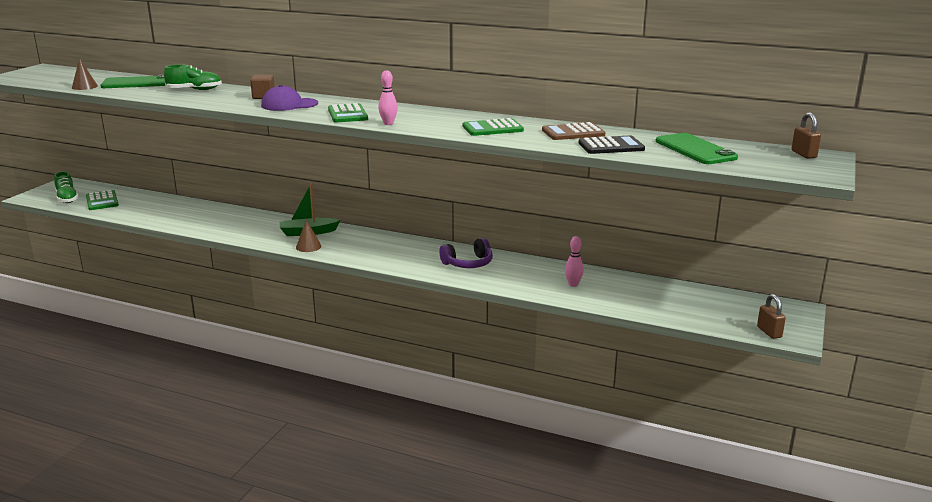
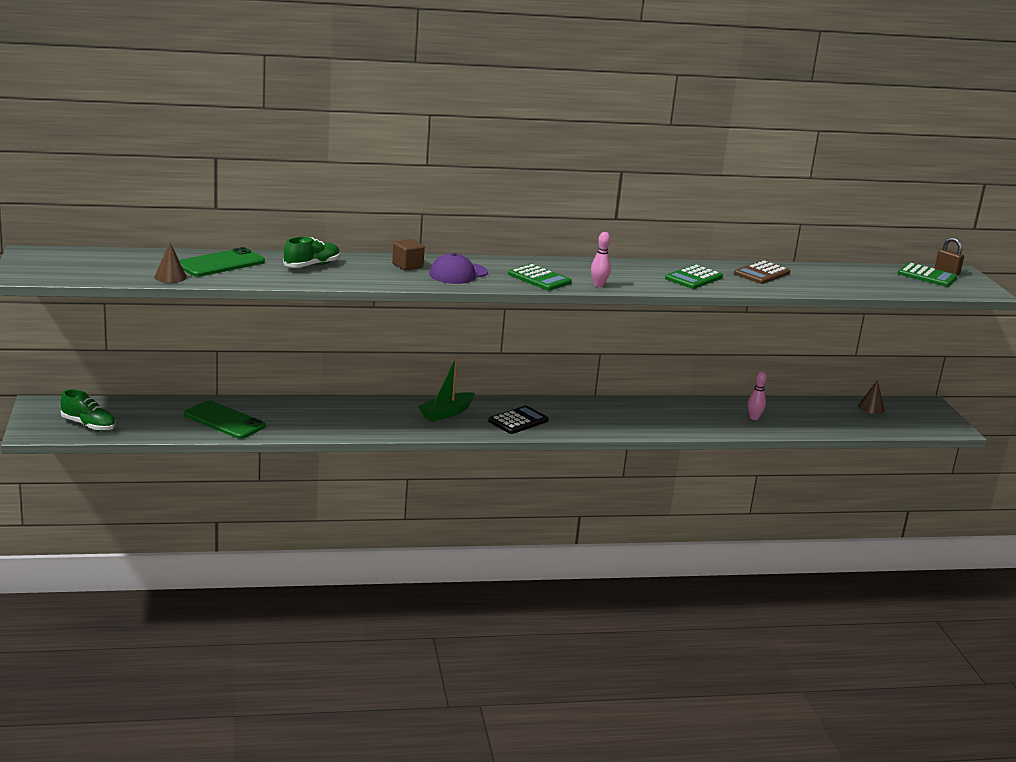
camera: 35 degrees left, 0 degrees up
(102, 201) = (141, 420): green calculator -> green calculator (927, 276)
(308, 246) = (473, 429): brown cone -> brown cone (871, 408)
(468, 263) = (643, 416): purple headphones -> none
(611, 146) = (814, 284): black calculator -> black calculator (518, 421)
(695, 149) = (874, 278): green phone -> green phone (224, 420)
(769, 332) = (935, 428): brown padlock -> none

